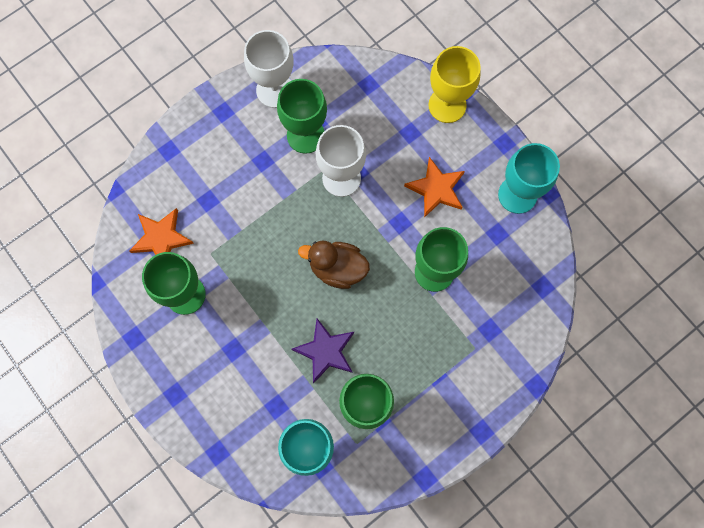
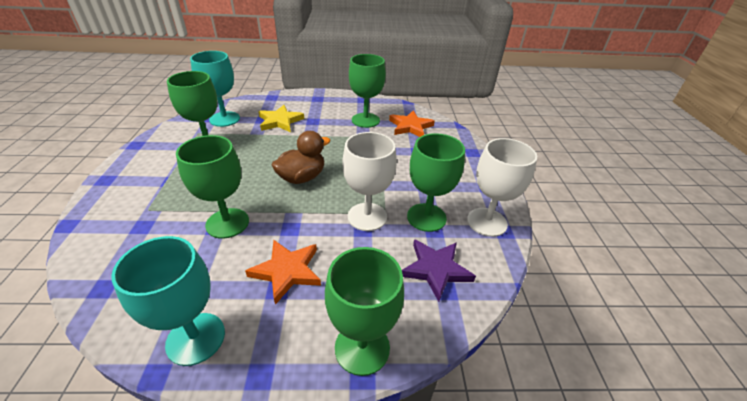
camera: 125 degrees right, 35 degrees down
(264, 383) = (280, 121): none -> yellow star
(325, 351) = (261, 147): purple star -> purple star (435, 269)
(447, 105) = (362, 347): yellow goblet -> green goblet

